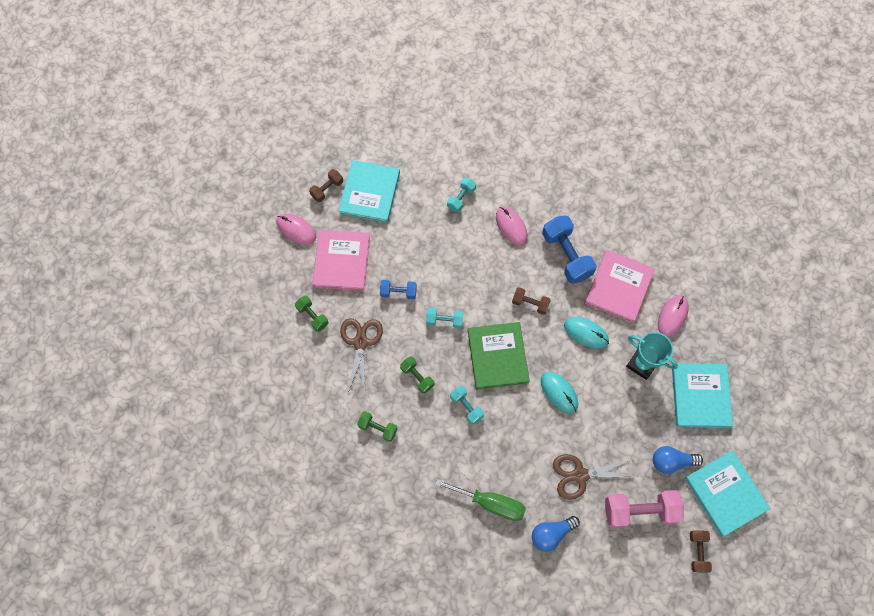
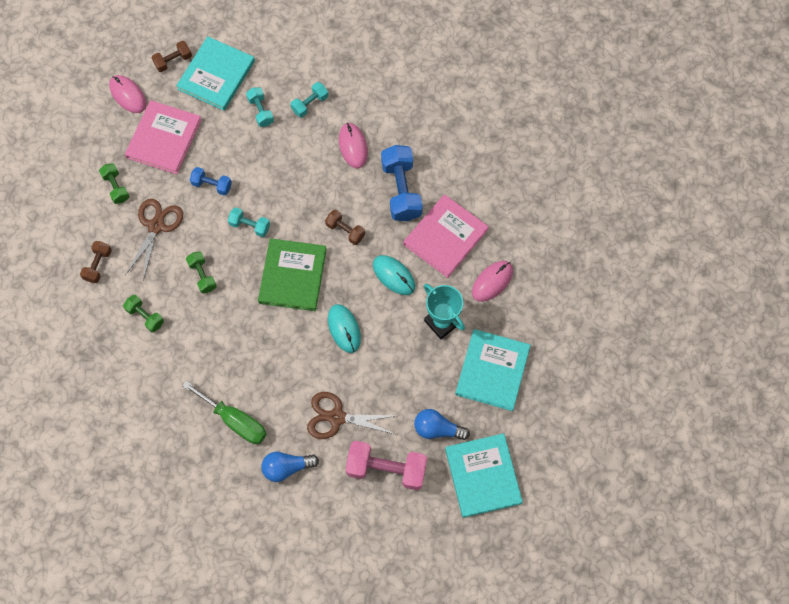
camera: 15 degrees right, 0 degrees up
(466, 406) = (243, 318): turquoise dumbbell -> turquoise dumbbell (261, 111)
(697, 551) = (432, 526): brown dumbbell -> brown dumbbell (98, 265)

